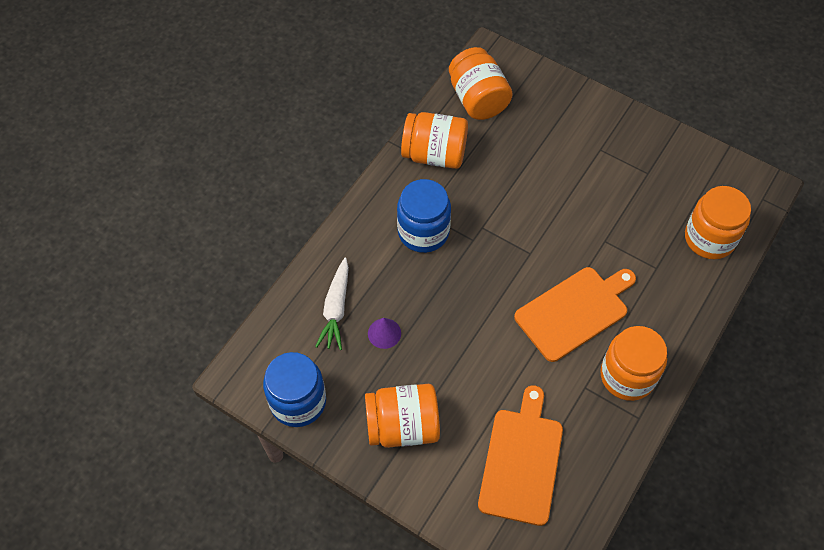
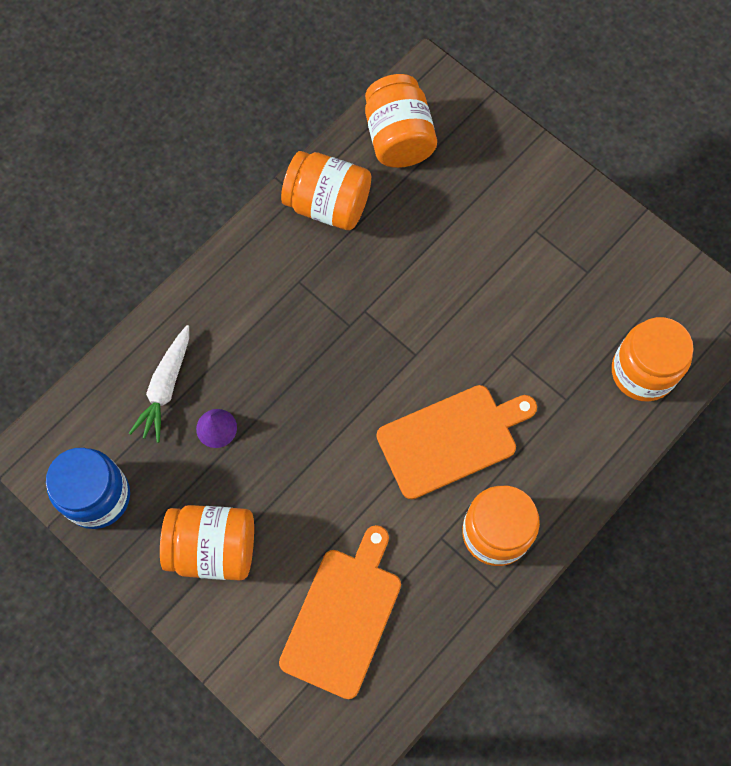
camera: 10 degrees right, 10 degrees up
(423, 232) = (291, 305): blue jar -> none

